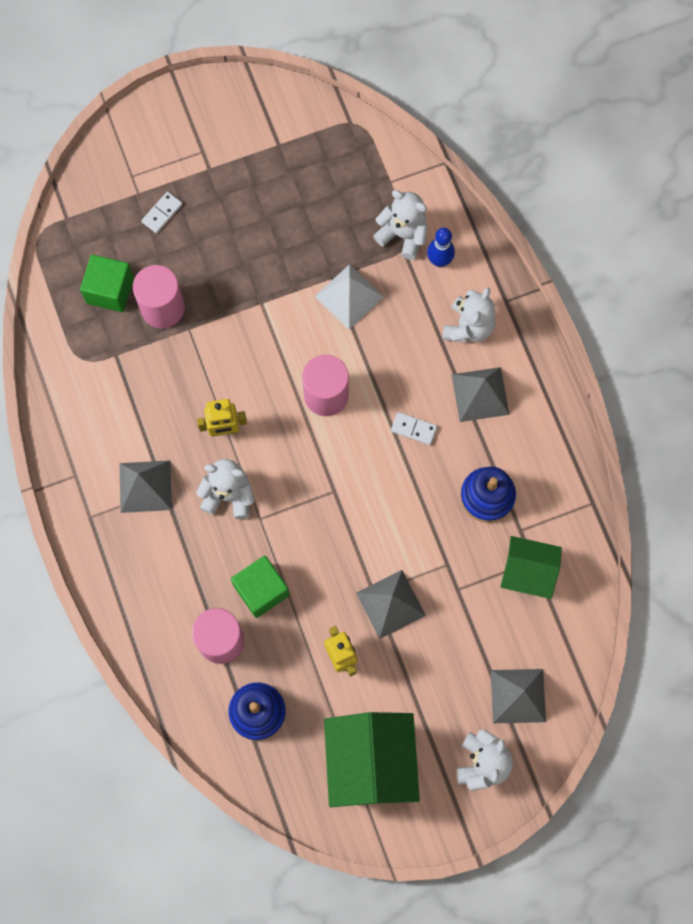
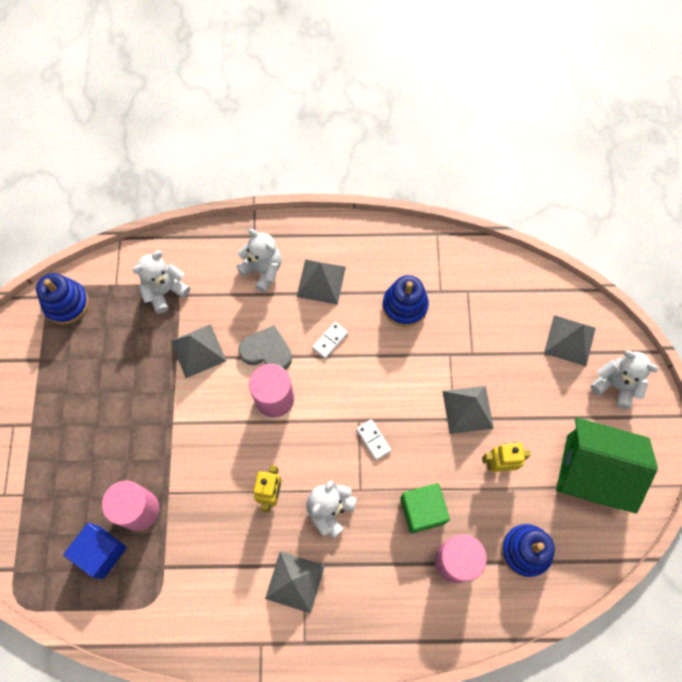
camera: 70 degrees left, 5 degrees down
(110, 290) = (101, 552): green cube -> blue cube
(162, 213) = (52, 480): white domino -> white domino (373, 440)
(349, 296) = (198, 350): white pyramid -> grey pyramid
(350, 142) = (66, 303): none -> blue stacking toy
(376, 367) = (267, 351): none -> grey heart
(439, 260) = (199, 272): blue bowling pin -> none
(527, 572) = (475, 298): green house -> none

